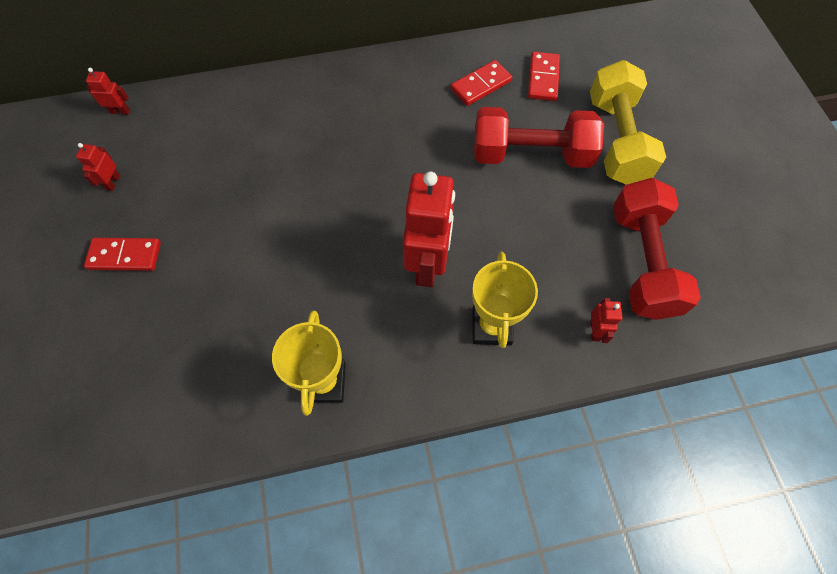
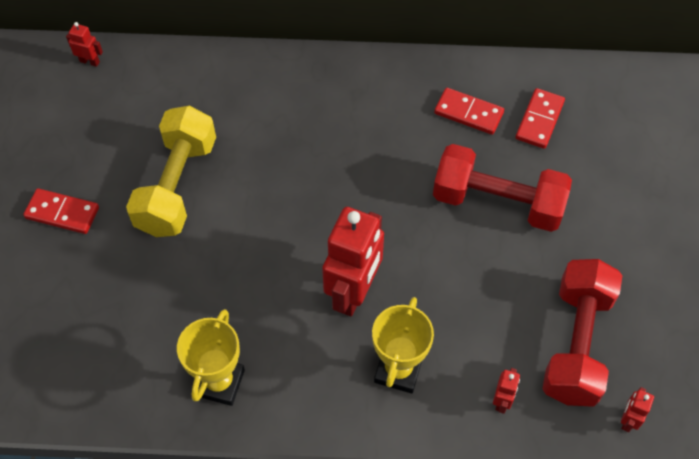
camera: 15 degrees right, 5 degrees down
(113, 182) = (67, 135): red robot -> red robot (628, 420)
(481, 85) = (468, 113): red domino -> red domino turned 45 degrees clockwise
(616, 140) = (596, 207): yellow dumbbell -> yellow dumbbell (177, 186)

